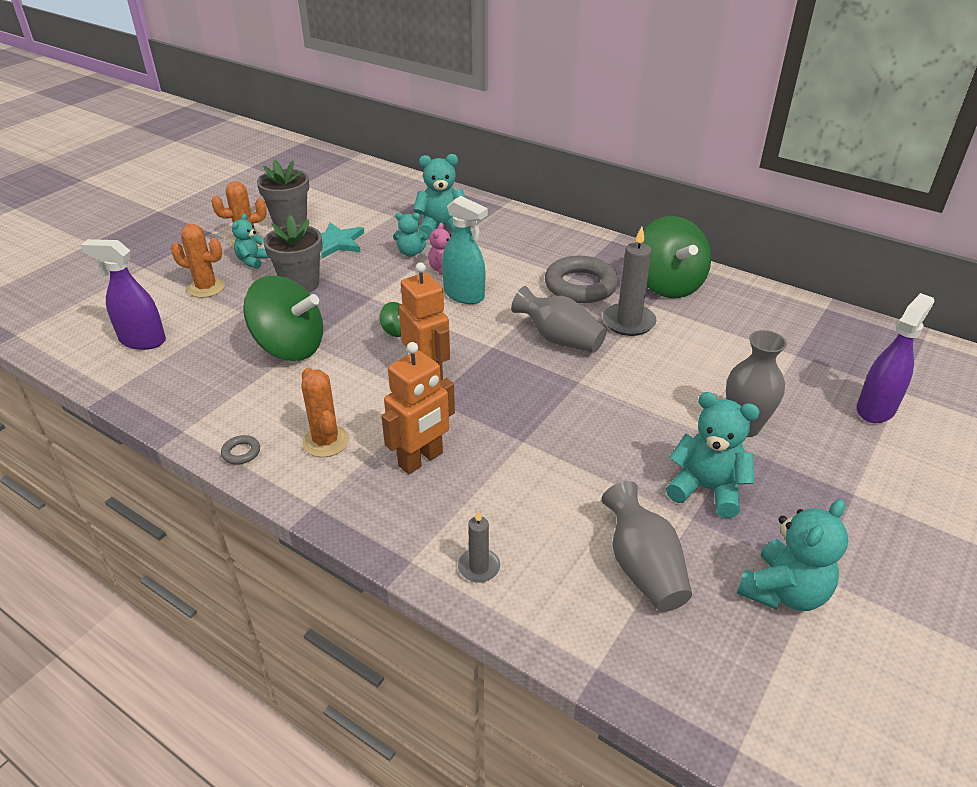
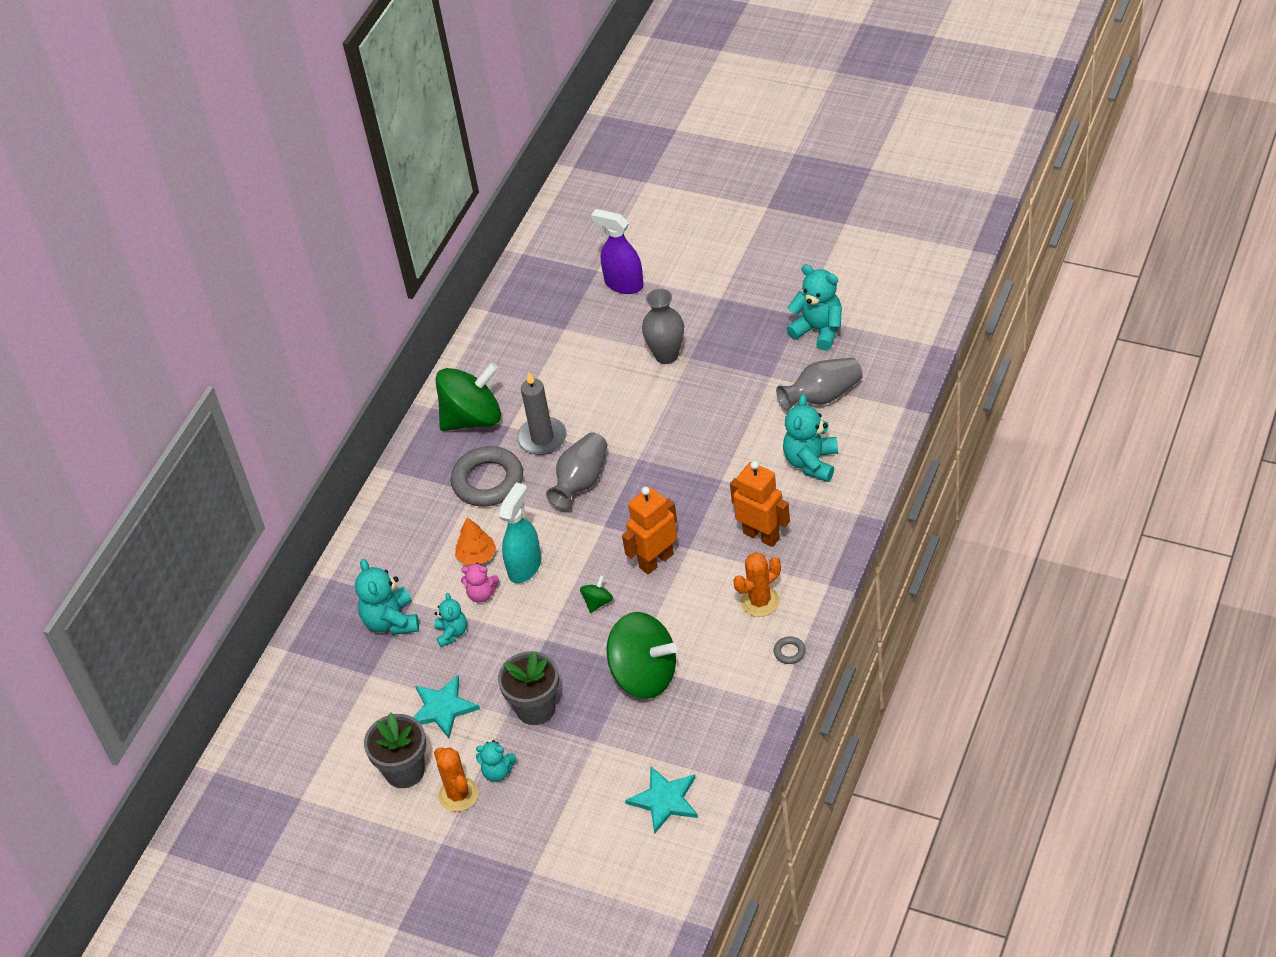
camera: 95 degrees left, 10 degrees up
(142, 340) = (665, 800): purple spray bottle -> turquoise star
(206, 288) = (560, 790): orange cactus -> none
(289, 347) = (644, 675): green spinning top -> green spinning top turned 105 degrees clockwise
(479, 567) = (851, 477): grey candle -> none
(490, 272) = (477, 556): none -> orange tree
(706, 489) = (740, 371): turquoise teddy bear -> turquoise teddy bear (811, 462)

